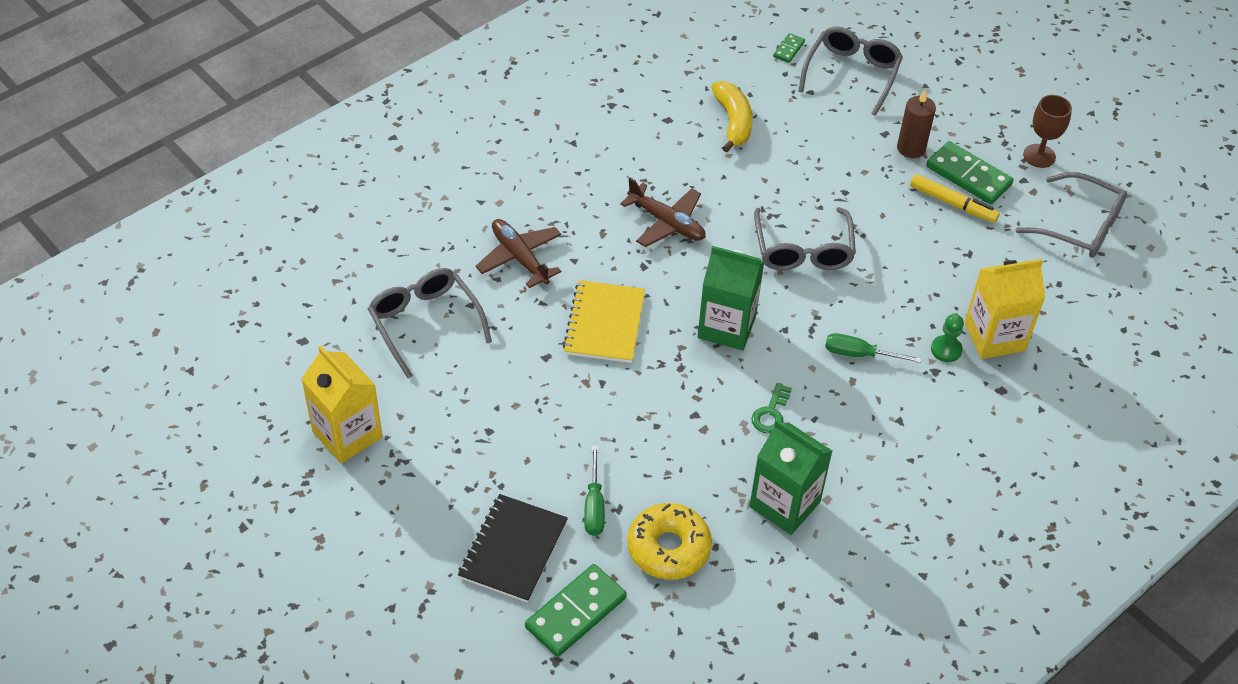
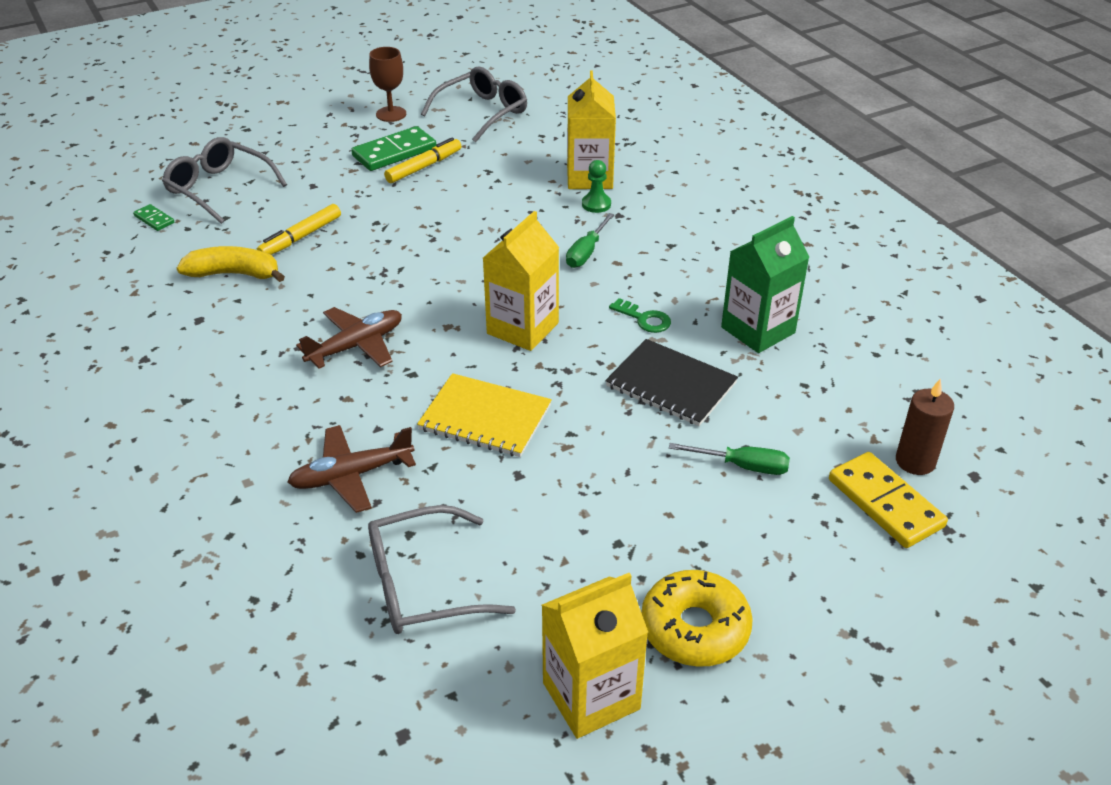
camera: 75 degrees left, 10 degrees down
(513, 550) = (797, 544): black notebook -> black notebook (671, 385)
(575, 612) = (885, 503): green domino -> yellow domino
(668, 548) = (804, 418): yellow donut -> yellow donut (695, 628)
(726, 327) = (522, 328): green carton -> yellow carton
(800, 148) = (300, 237): none -> yellow marker
(803, 250) = (440, 261): grey glasses -> none
(911, 148) = (341, 175): brown candle -> brown candle (915, 461)

